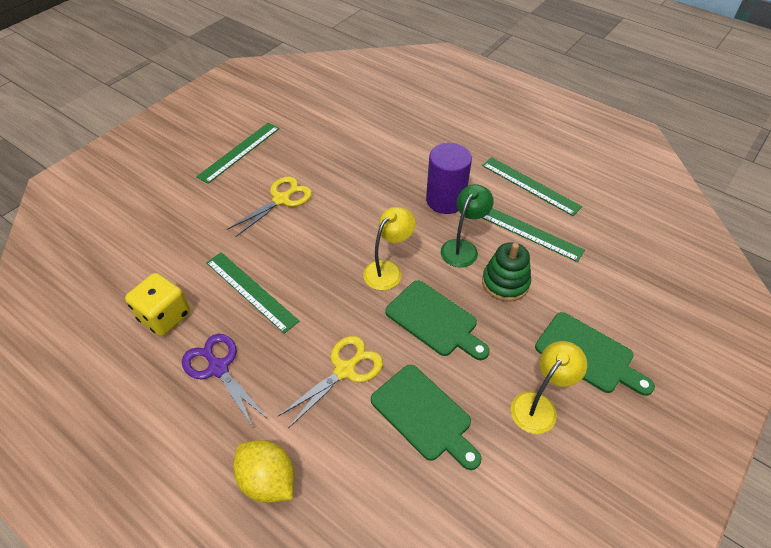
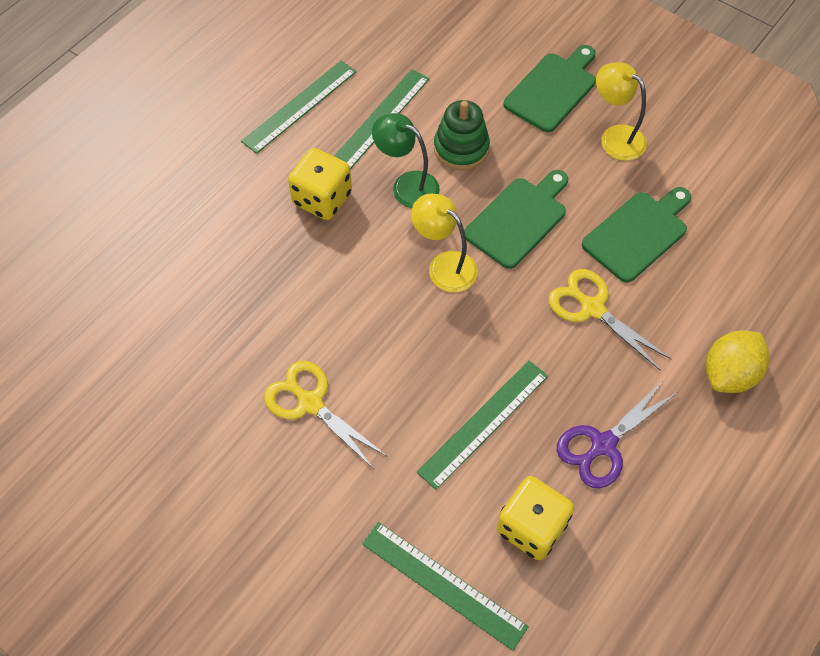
camera: 90 degrees left, 10 degrees up
(239, 152) = (192, 480): green ruler -> green ruler (443, 584)
(445, 200) = (322, 199): purple cylinder -> yellow dice

